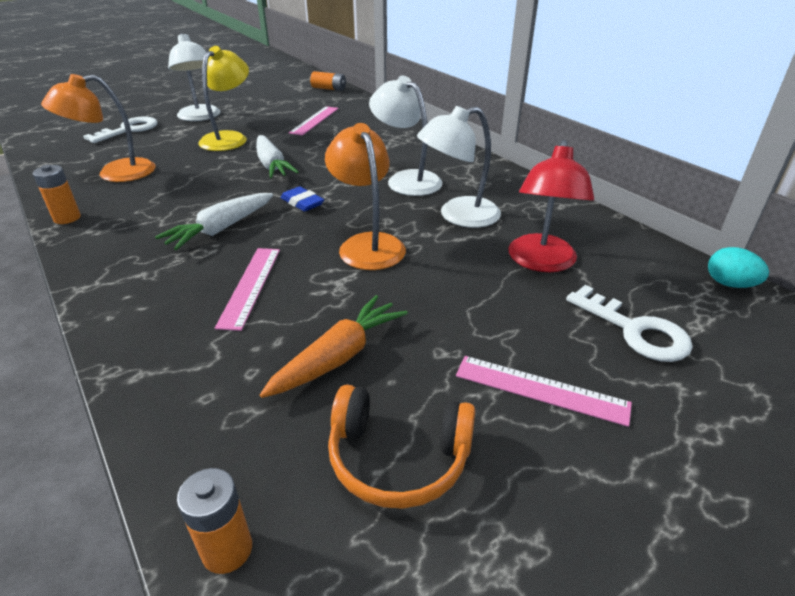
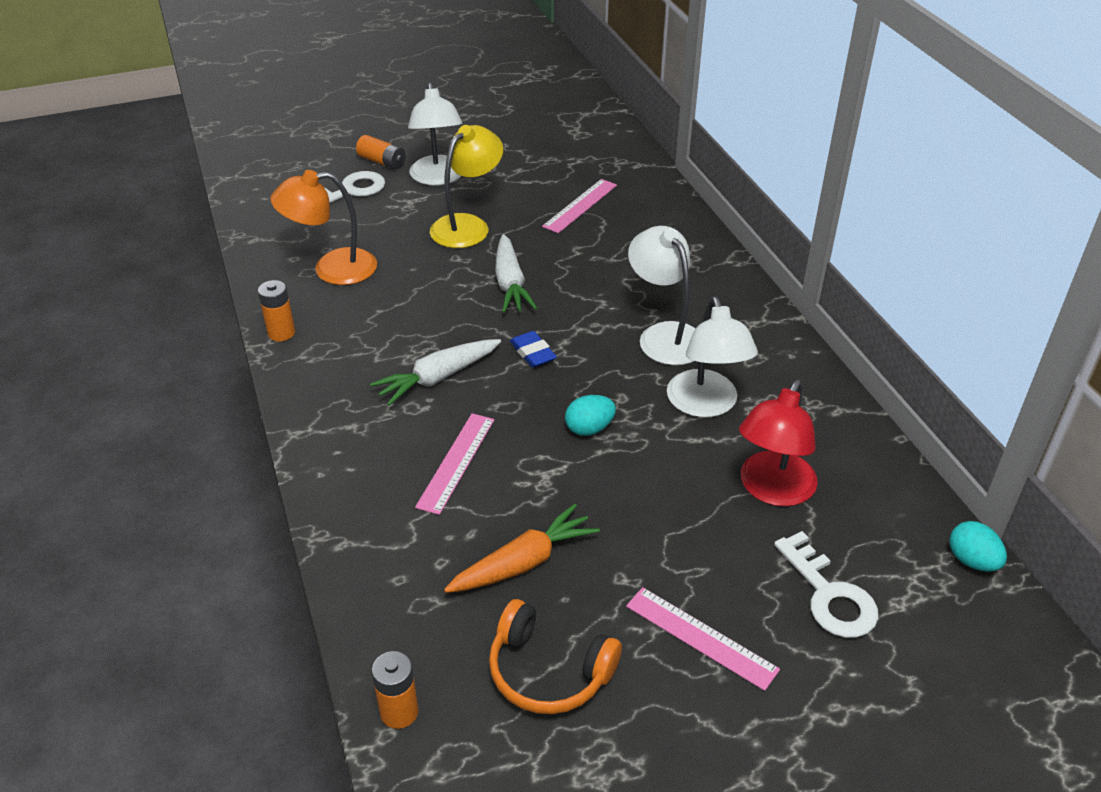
camera: 15 degrees right, 5 degrees up
(329, 89) = (615, 139): orange battery -> orange battery (382, 162)
(367, 244) = (589, 429): orange lamp -> turquoise egg
(458, 216) = (705, 405): white lamp -> white lamp turned 90 degrees counterclockwise

